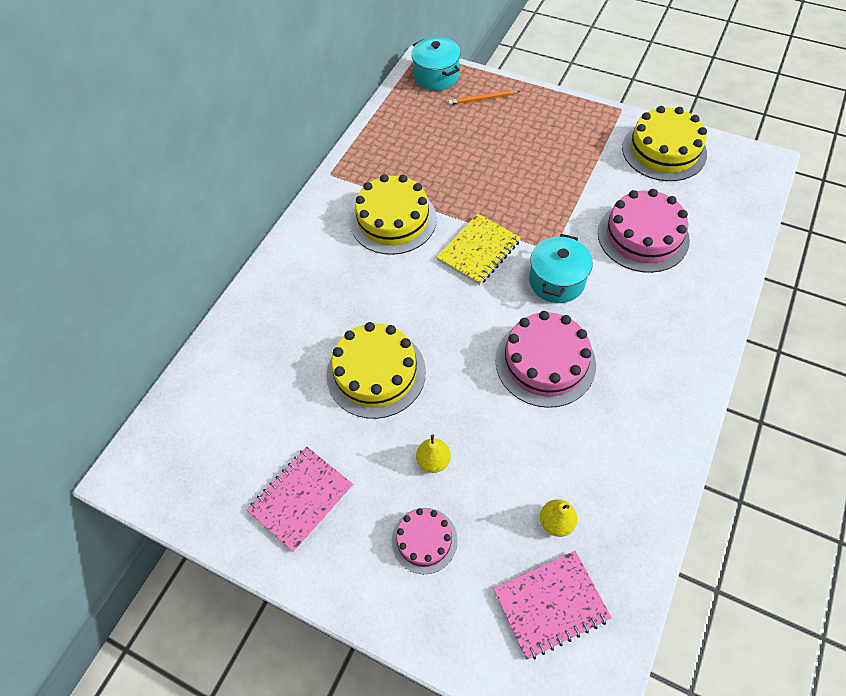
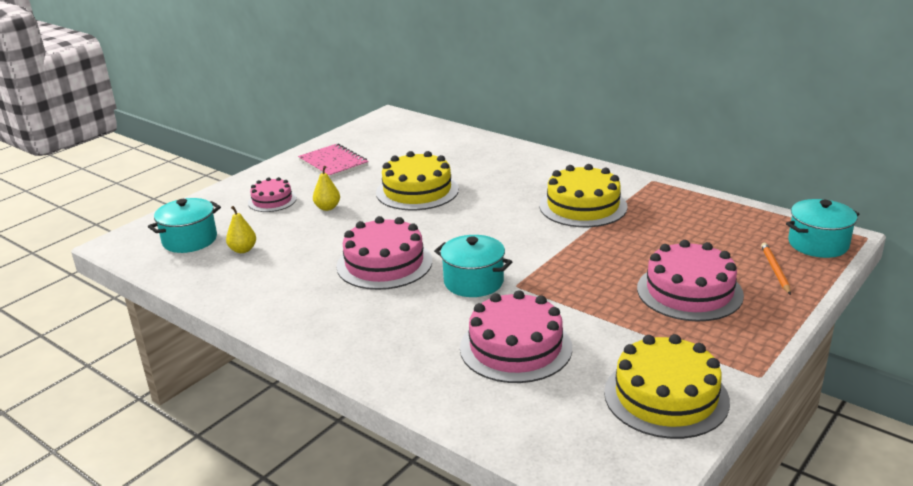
camera: 100 degrees right, 30 degrees down
(478, 251) = (529, 245): yellow notebook -> none
(528, 143) = (689, 291): none -> pink cake
(550, 604) = (190, 240): pink notebook -> turquoise pot

